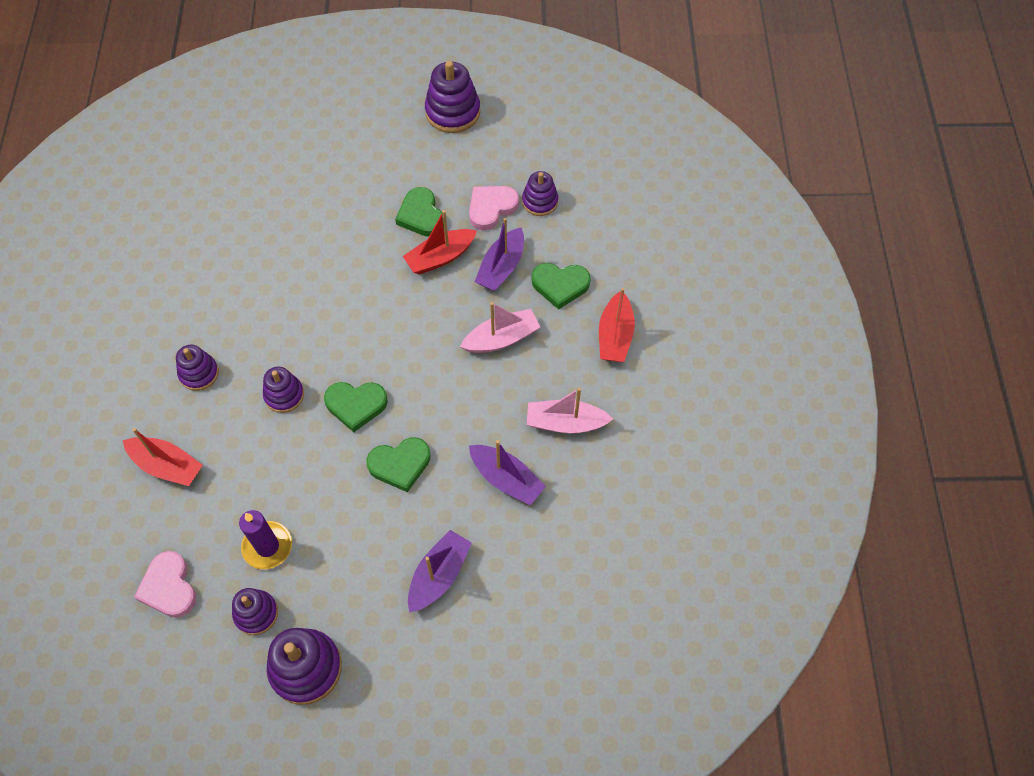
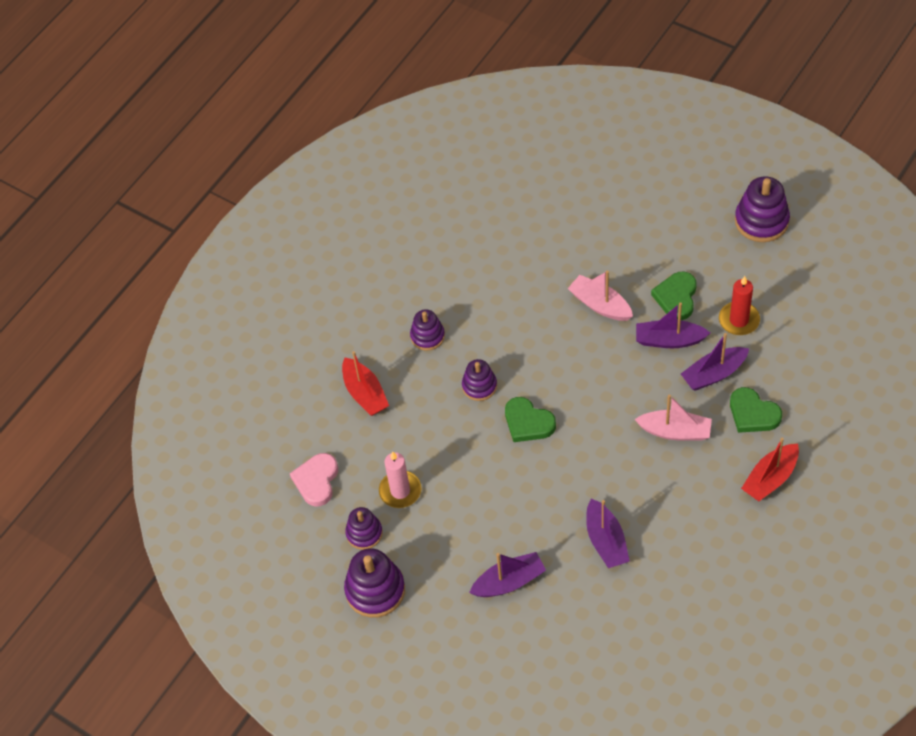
camera: 40 degrees right, 5 degrees down
(267, 546) = (400, 491): purple candle -> pink candle
(400, 464) = (532, 485): green heart -> none
(440, 257) = (669, 340): red boat -> purple boat
(491, 208) = (739, 320): pink heart -> red candle
(540, 201) = (784, 335): purple stacking toy -> none
(565, 423) = (681, 524): pink boat -> pink boat (600, 305)

